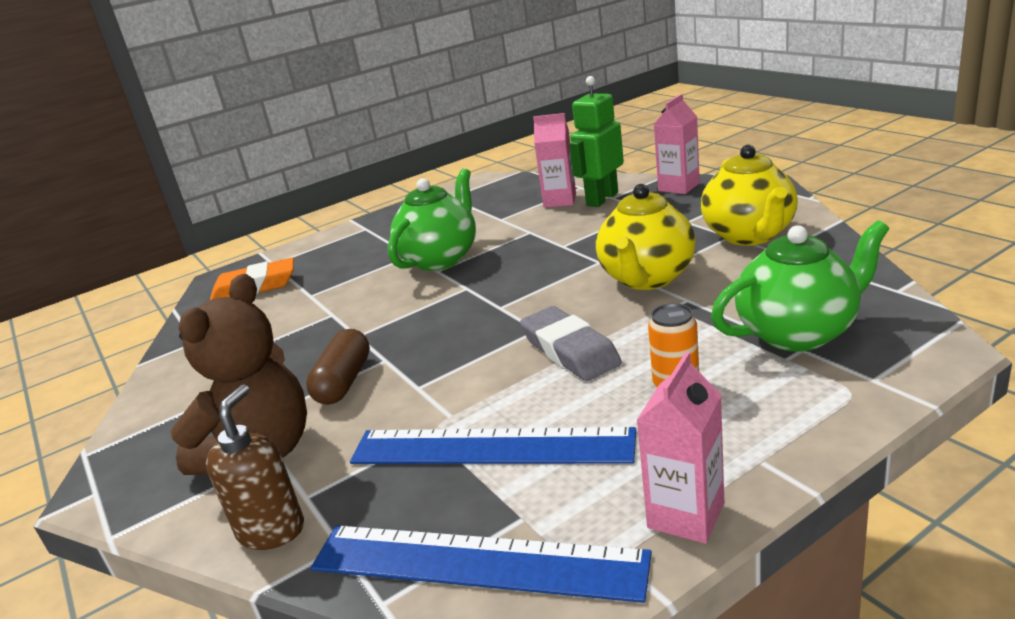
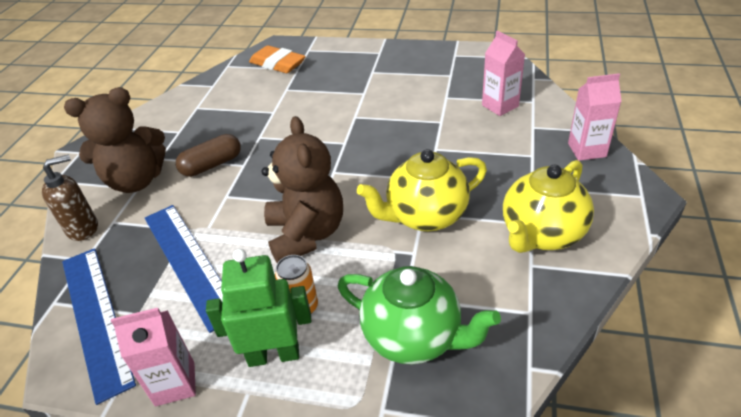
camera: 45 degrees right, 15 degrees up
(440, 259) = (369, 108): green teapot -> none
(570, 351) = (306, 234): grey eraser -> brown teddy bear
(602, 199) = (524, 123): green robot -> green robot (273, 355)

